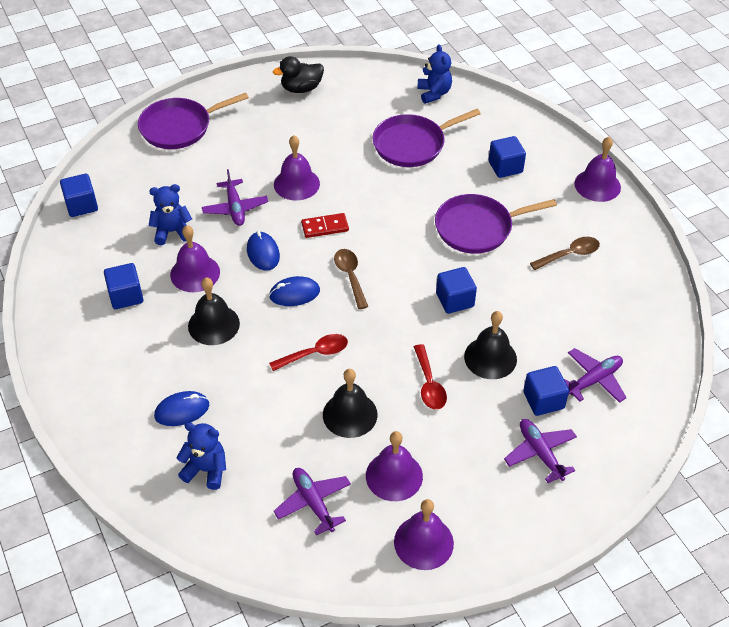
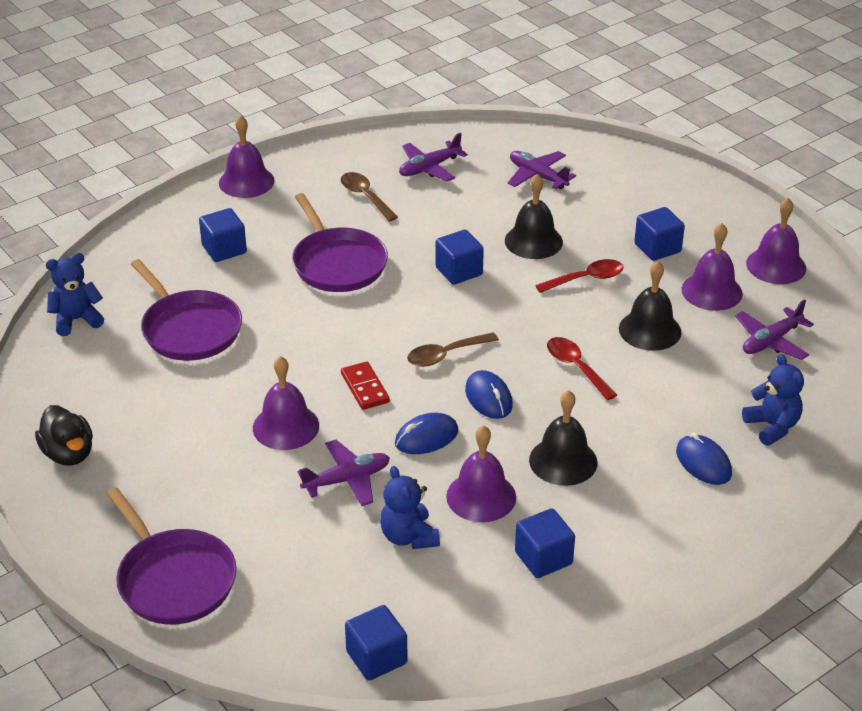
camera: 100 degrees left, 10 degrees down
(206, 470) = (772, 427): blue teddy bear -> blue teddy bear turned 150 degrees clockwise
(540, 453) = (641, 204): purple plane -> purple plane (429, 168)
(543, 400) = (576, 205): blue cube -> blue cube (657, 248)

